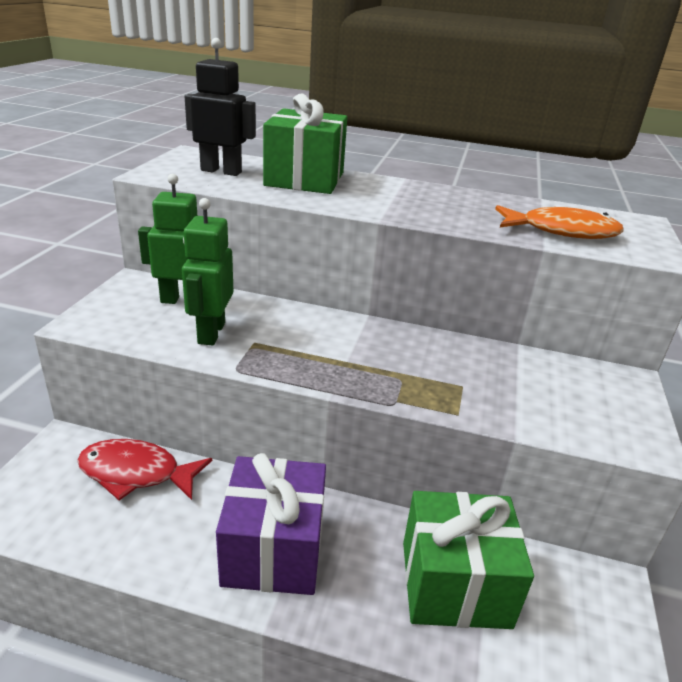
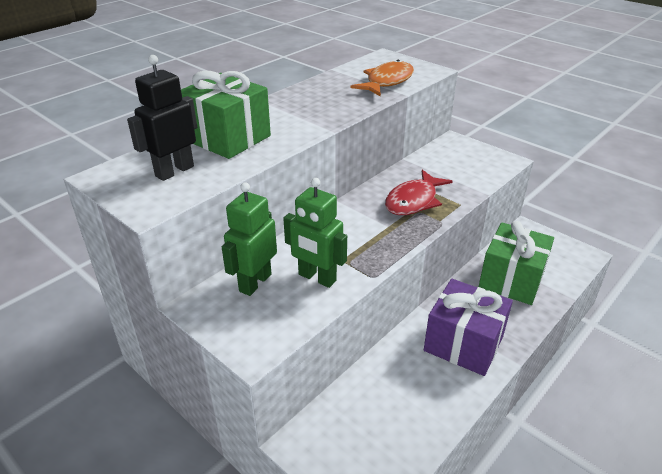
camera: 60 degrees left, 5 degrees up
(136, 473) = (362, 399): red fish -> red fish (414, 201)

